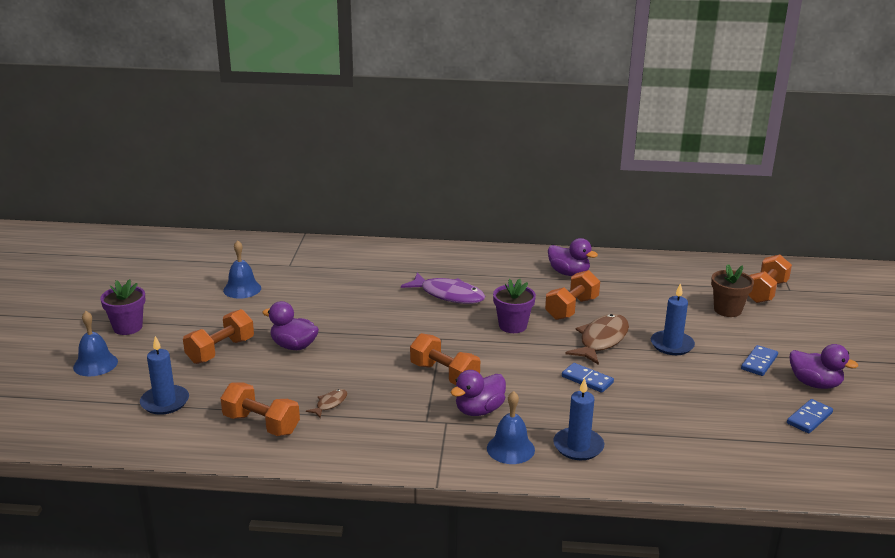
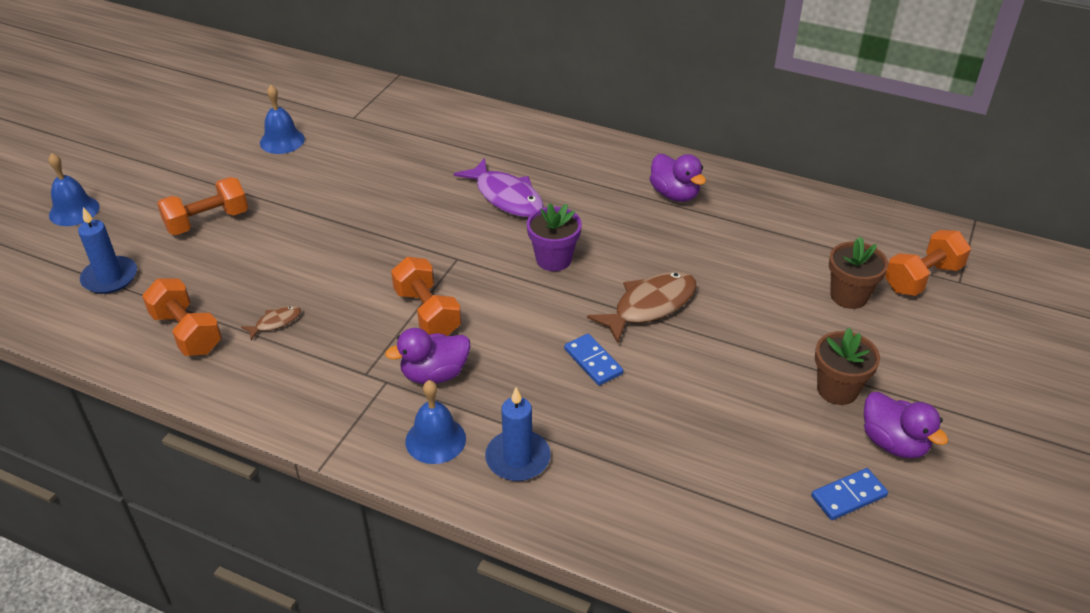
camera: 20 degrees right, 15 degrees up
(128, 327) = (134, 169): purple flower pot -> none
(294, 346) = (287, 232): purple duck -> none
(571, 308) = (643, 249): orange dumbbell -> none
(672, 345) = (737, 334): blue candle -> none
(759, 362) = (837, 389): blue domino -> brown flower pot

